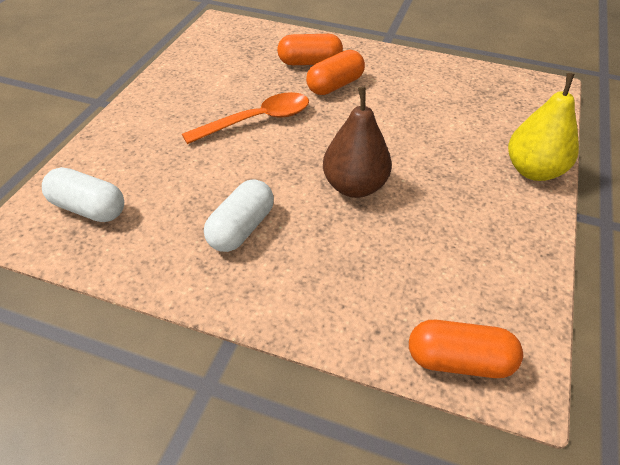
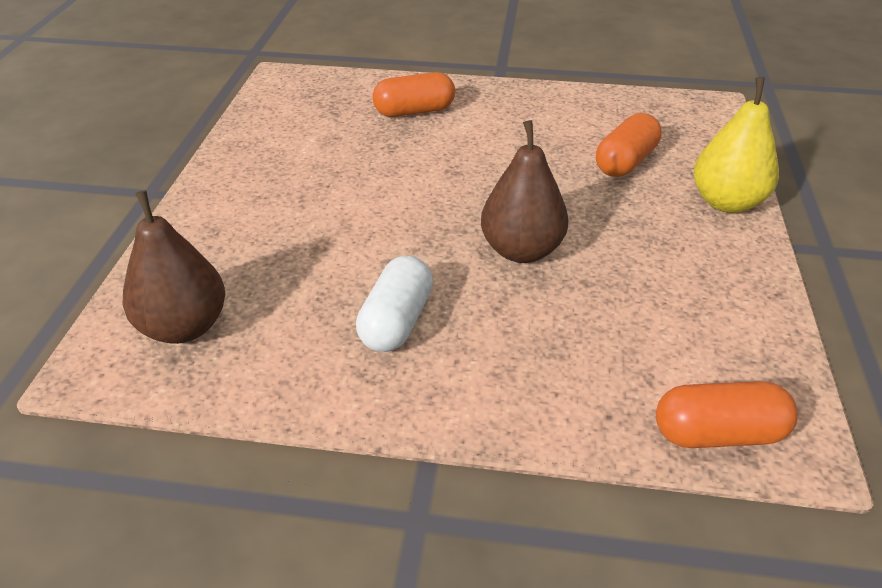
camera: 10 degrees left, 5 degrees down
(88, 208) = (184, 327): white capsule -> brown pear
(257, 120) = (372, 188): orange spoon -> none
(335, 85) = (455, 134): orange capsule -> orange capsule (625, 162)

